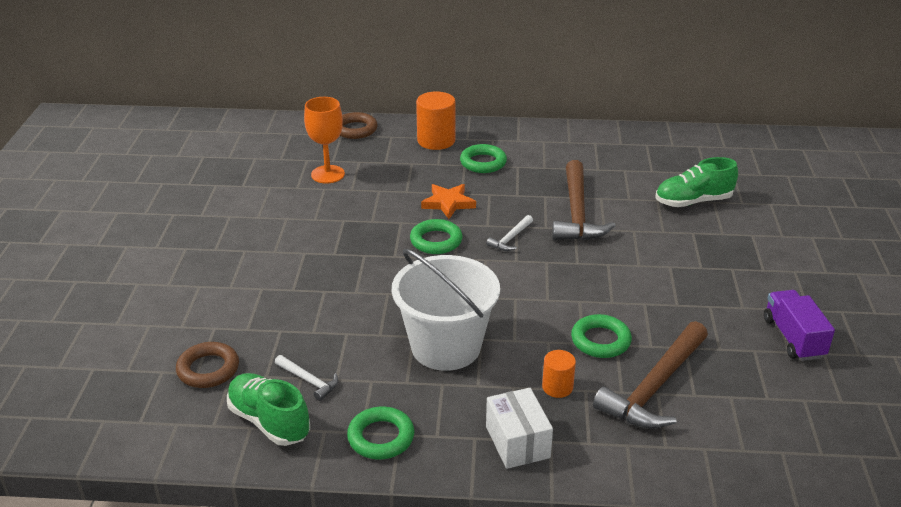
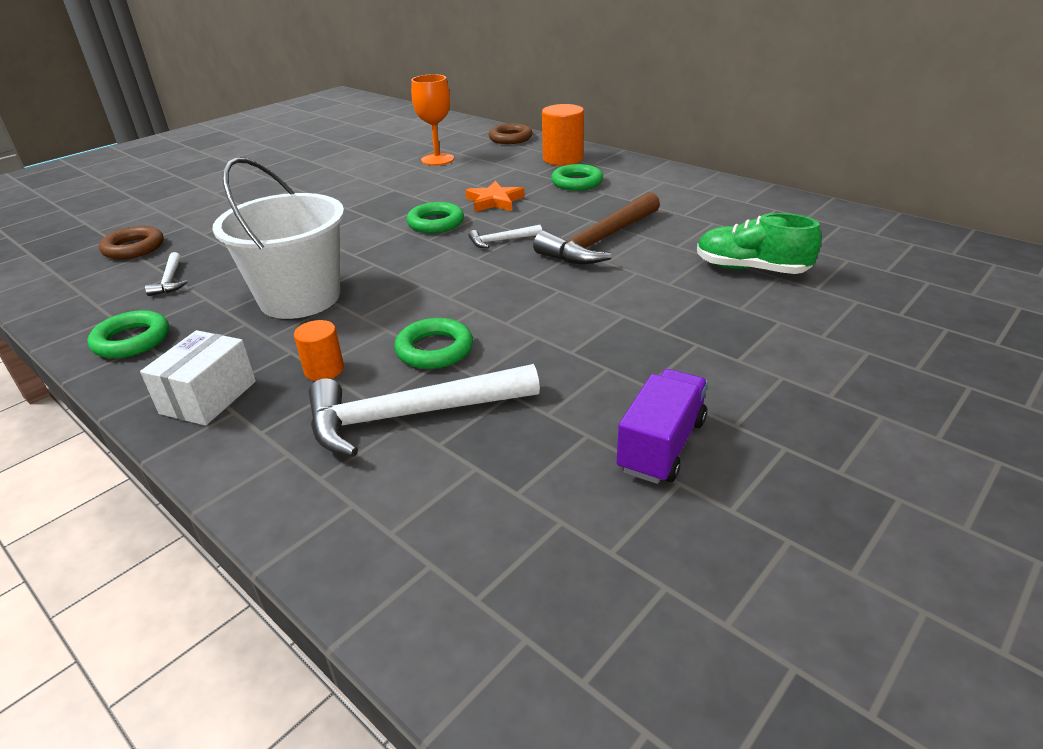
camera: 40 degrees right, 0 degrees up
(269, 421) = (97, 295): green shoe -> none
(654, 387) = (410, 415): brown hammer -> white hammer

